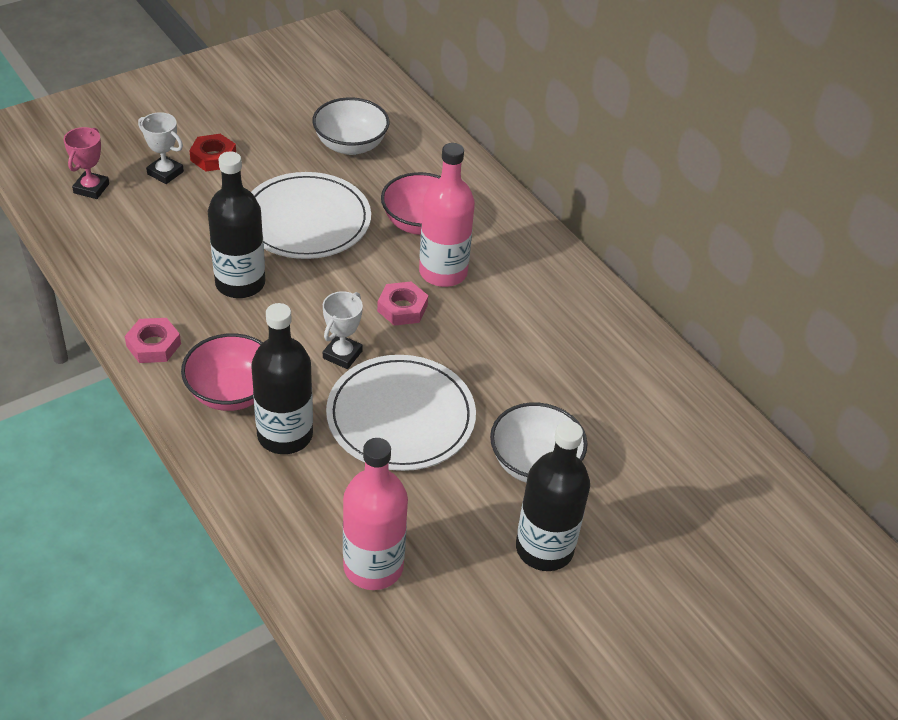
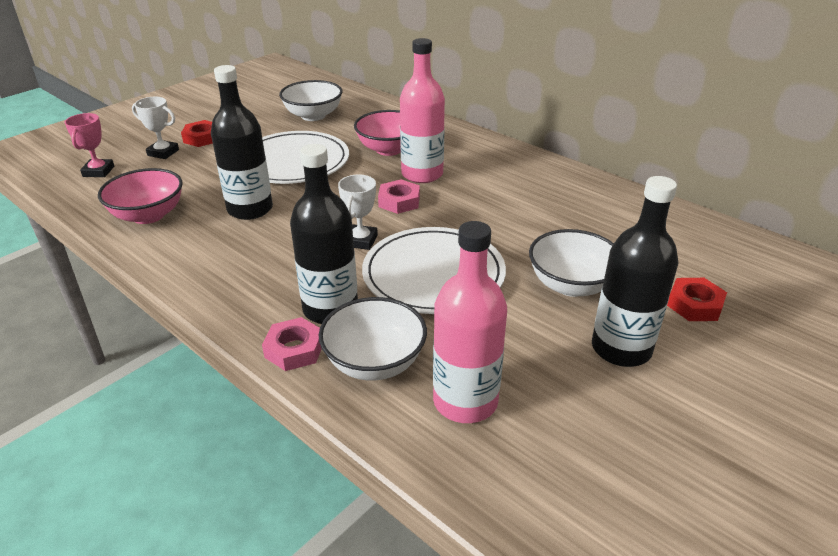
camera: 10 degrees left, 10 degrees down
(153, 345) = (180, 265): pink nut -> pink nut (294, 349)
(231, 392) = (267, 286): pink bowl -> pink bowl (148, 215)
(306, 506) = (374, 362): none -> white bowl
(647, 517) = (694, 305): none -> red nut

